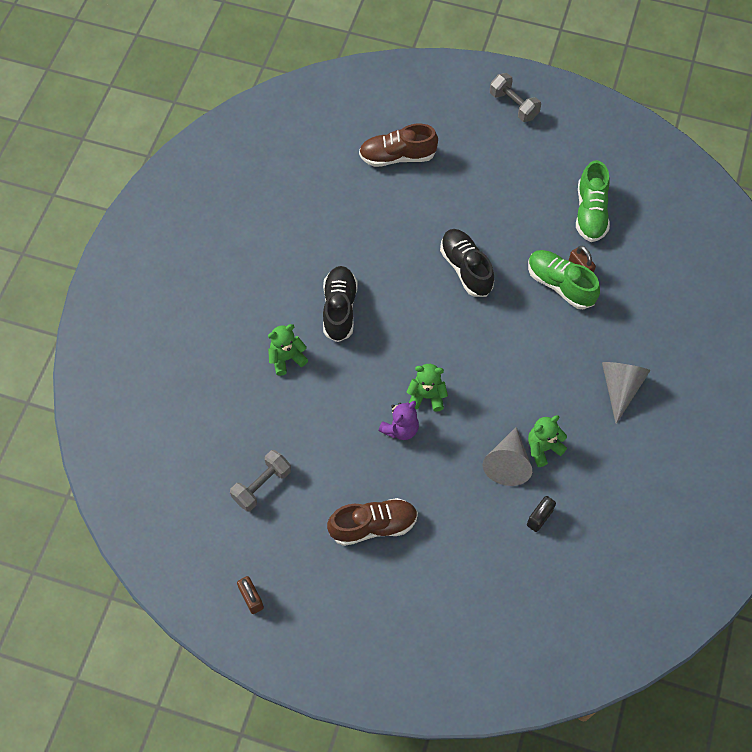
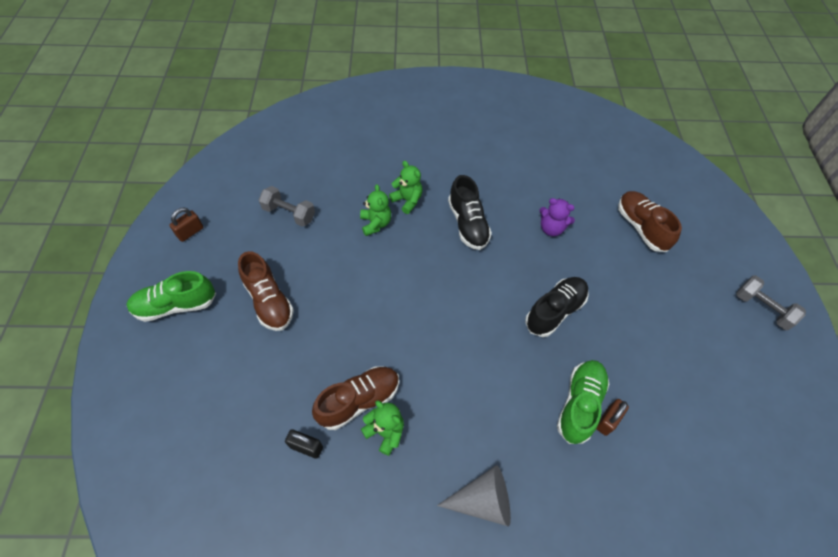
camera: 70 degrees right, 5 degrees down
(339, 309) = (468, 224): black shoe -> black shoe turned 90 degrees clockwise
(400, 429) = (368, 298): purple teddy bear -> purple teddy bear (551, 228)
(426, 396) = (407, 311): green teddy bear -> green teddy bear (375, 223)
(507, 463) = (359, 400): grey cone -> brown shoe
(513, 105) = (762, 308): grey dumbbell -> grey dumbbell turned 75 degrees counterclockwise
(590, 213) = (683, 416): green shoe -> green shoe (176, 305)

